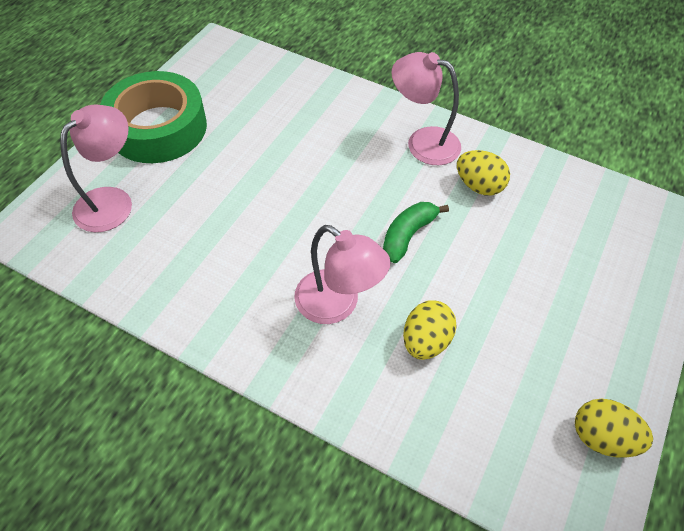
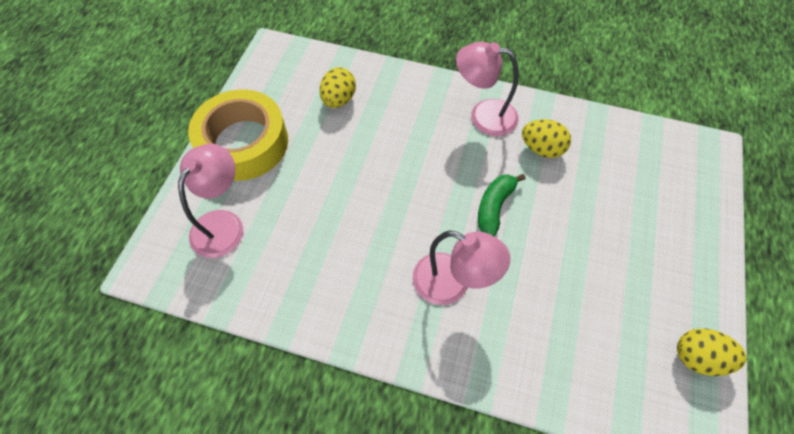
camera: 10 degrees left, 5 degrees up
(158, 128) = (243, 143): green tape -> yellow tape
(425, 341) = (535, 302): yellow egg -> yellow egg (339, 99)

